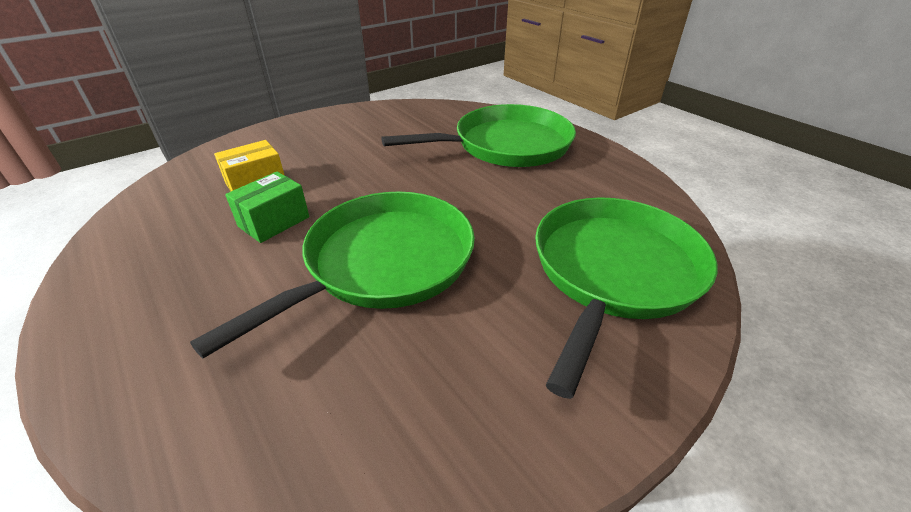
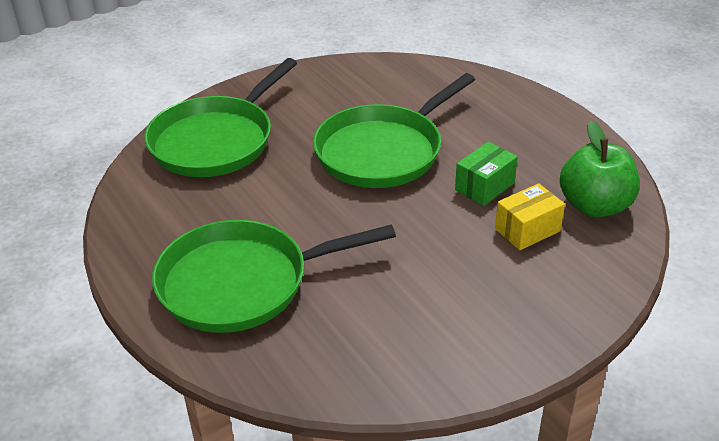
camera: 175 degrees left, 0 degrees up
(170, 206) = (595, 206): none -> green apple

